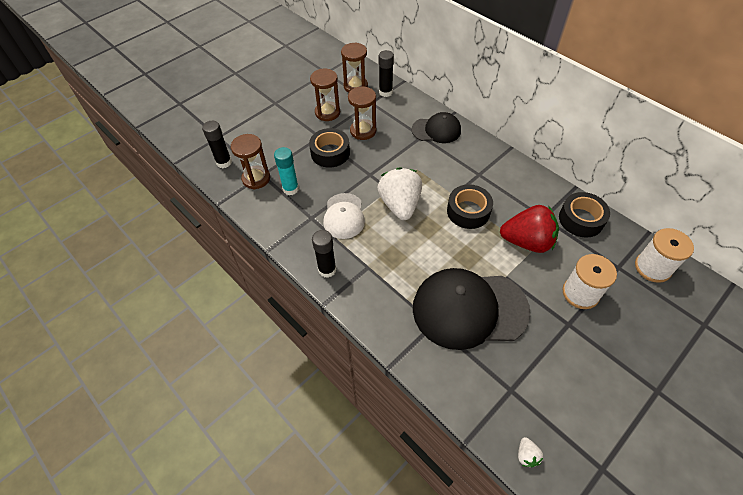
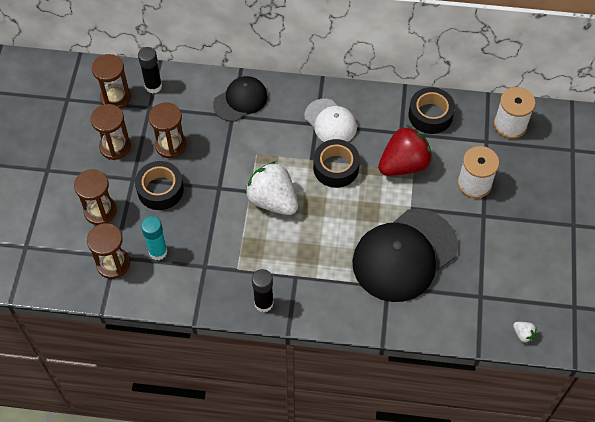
camera: 40 degrees left, 5 degrees up
(224, 162) = (62, 269): black glue stick -> none
(281, 143) = (100, 211): none -> brown hourglass
(344, 216) = (233, 245): white cap -> white cap (330, 122)

